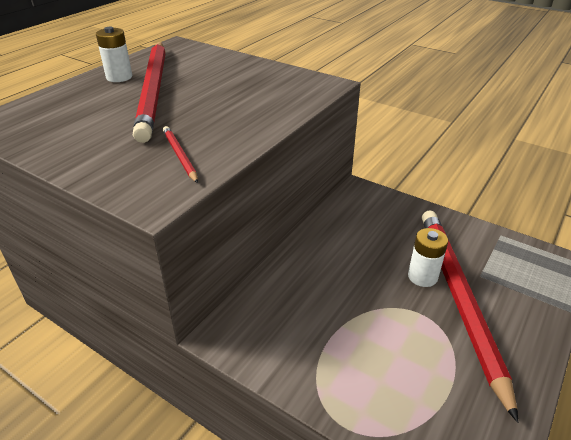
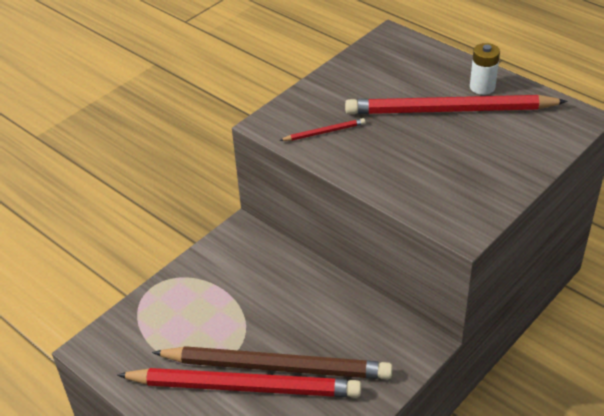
camera: 100 degrees right, 5 degrees up
(422, 276) = (276, 366): white battery -> brown pencil

